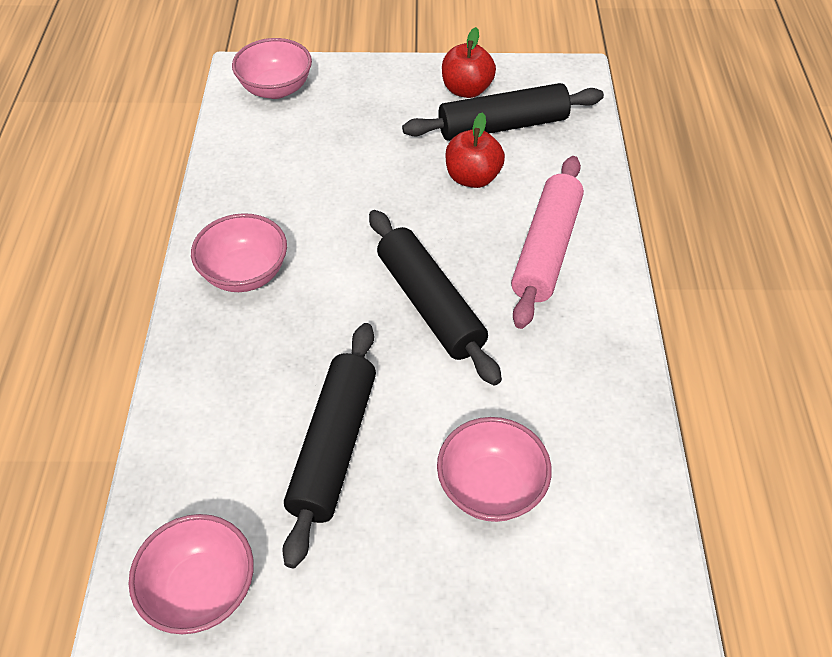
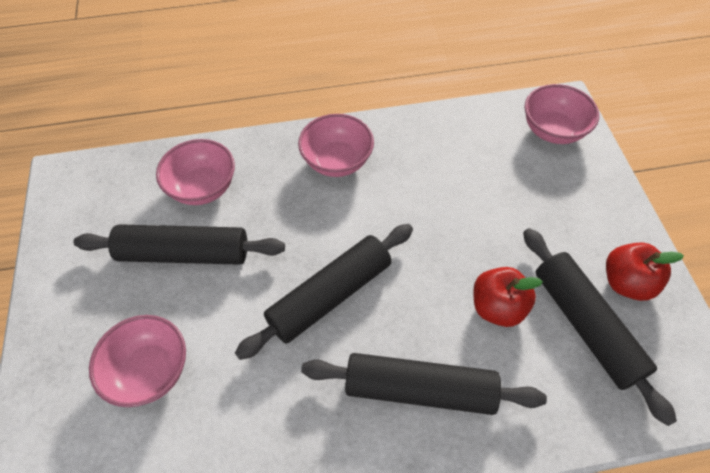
camera: 80 degrees right, 5 degrees up
(201, 589) = (77, 203): pink bowl -> pink bowl (203, 188)
(546, 249) = (419, 389): pink rolling pin -> black rolling pin

